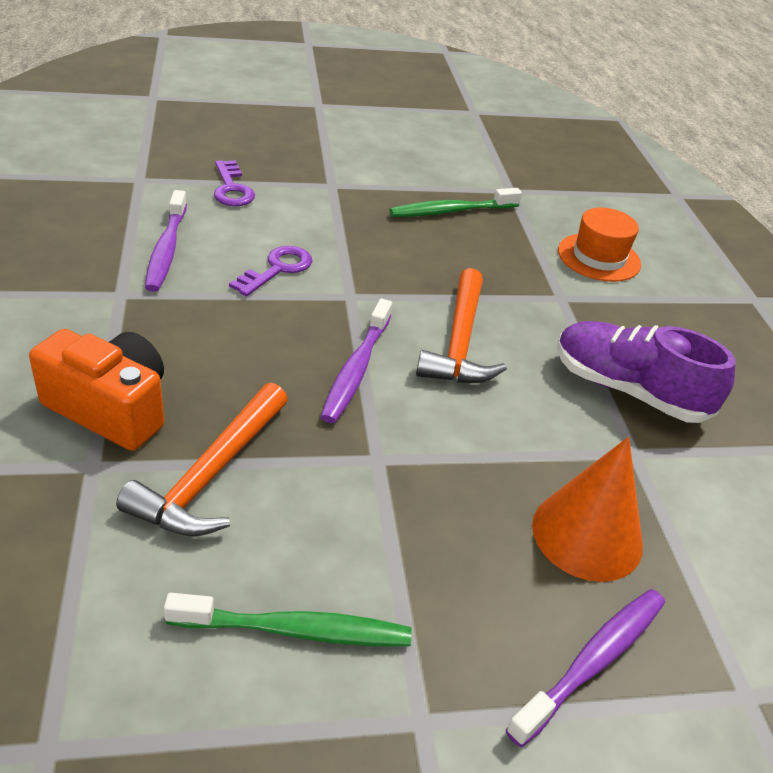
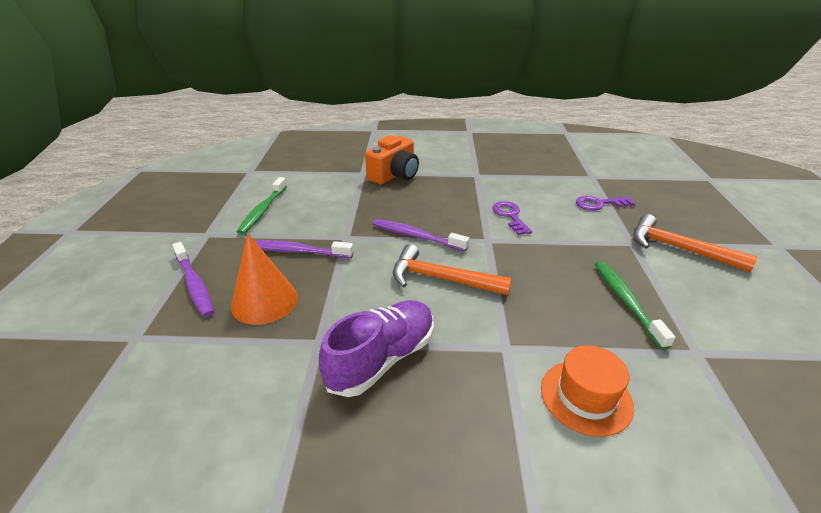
camera: 105 degrees right, 5 degrees down
(167, 249) = (520, 185): purple toothbrush -> purple toothbrush (298, 251)
(211, 474) = (349, 195): orange hammer -> orange hammer (679, 248)
(277, 269) = (510, 216): purple key -> purple key turned 150 degrees counterclockwise

